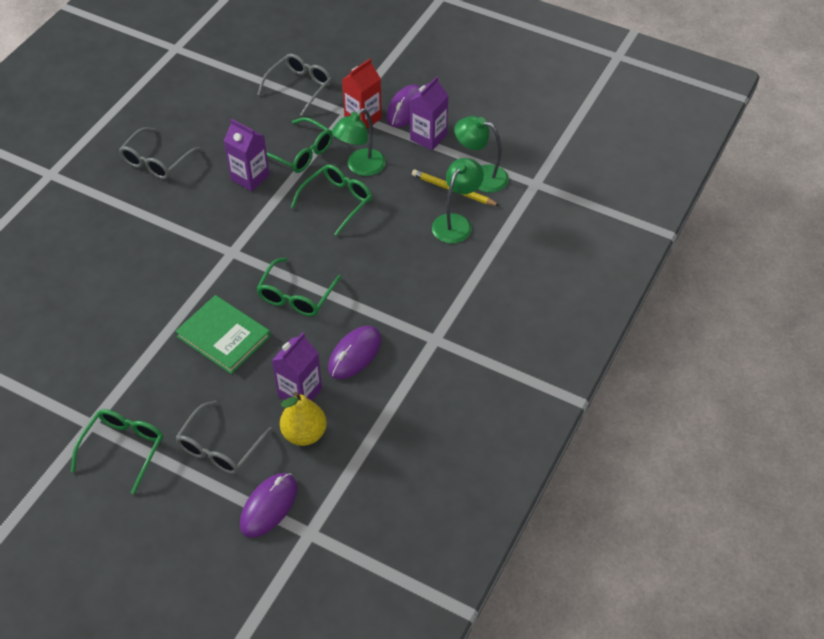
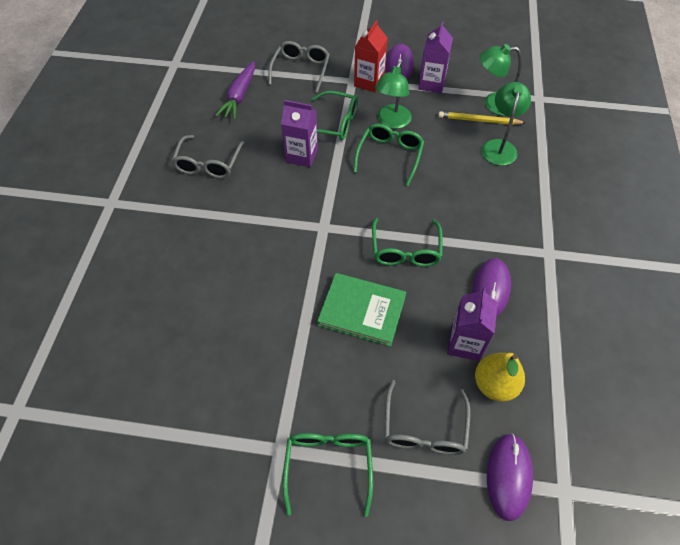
camera: 20 degrees left, 5 degrees up
(222, 99) = (239, 96): none -> purple carrot

